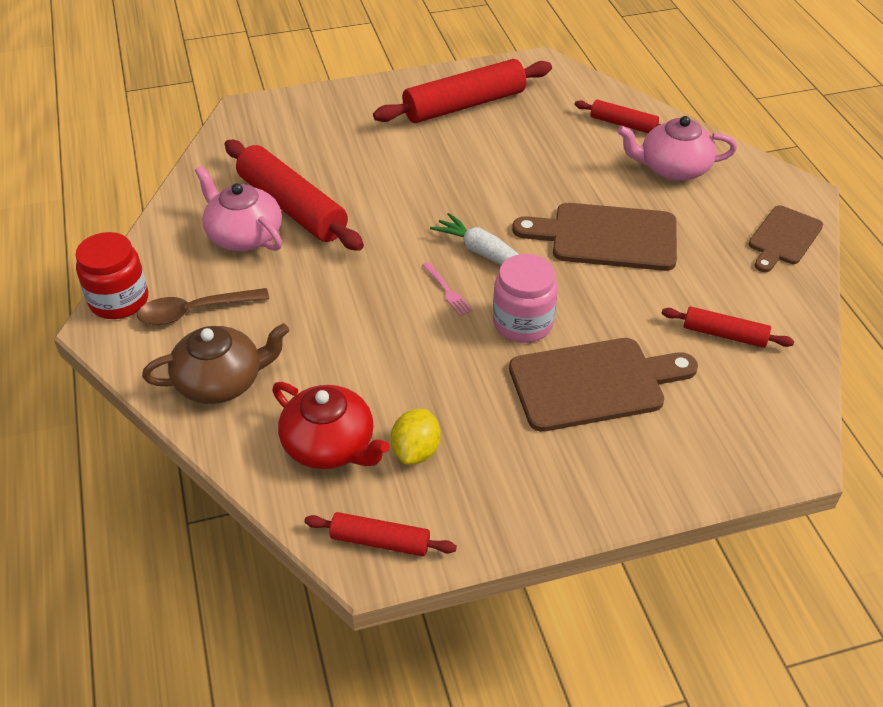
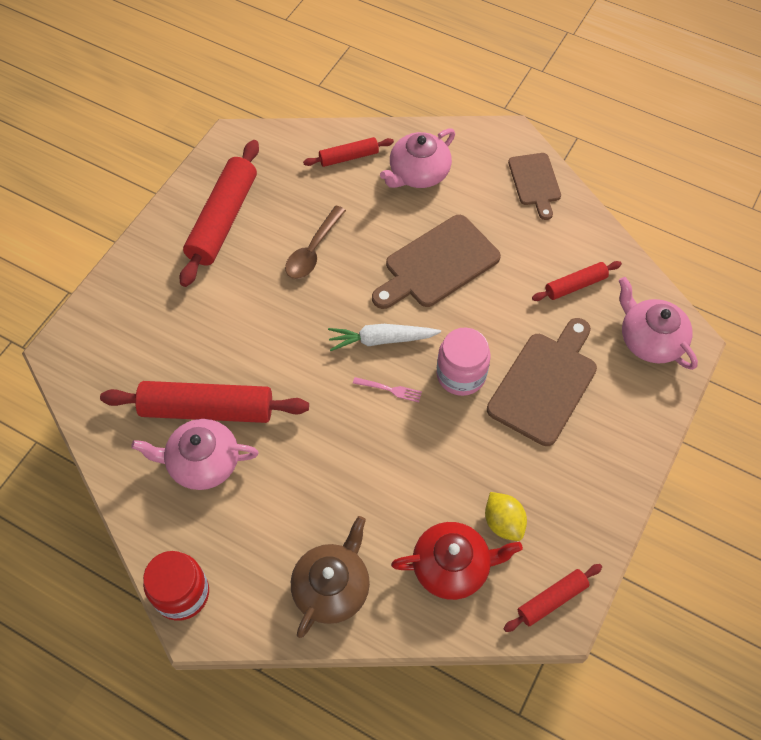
camera: 45 degrees left, 15 degrees up
(195, 311) = (247, 552): brown spoon -> brown spoon (313, 250)
(751, 426) = (649, 339): none -> pink teapot

